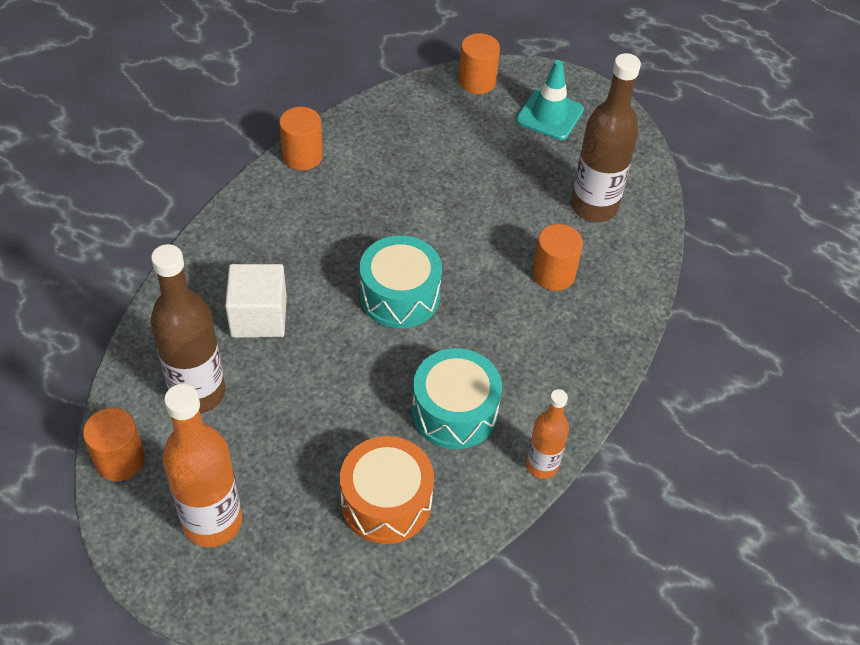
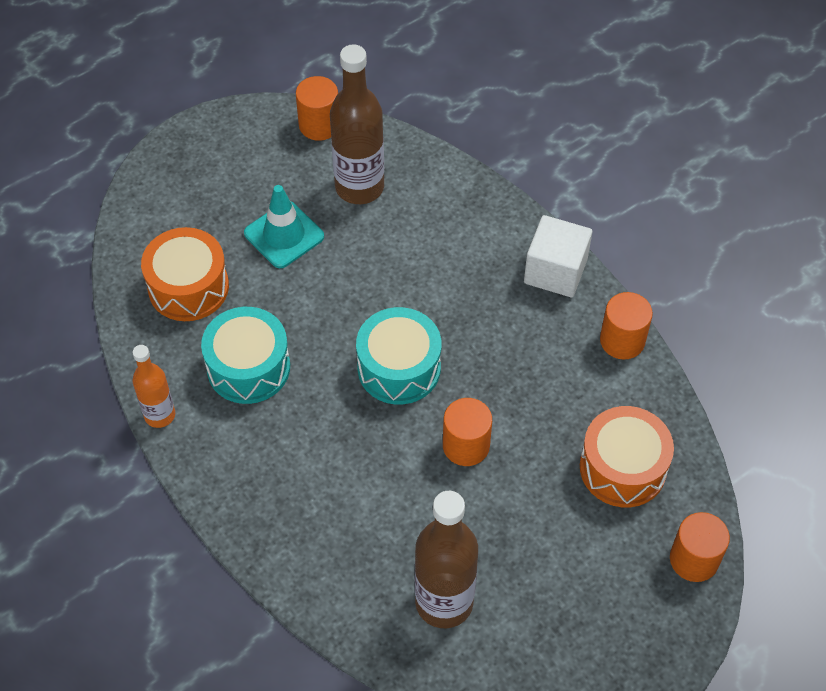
camera: 115 degrees right, 5 degrees up
(212, 522) = (233, 169): orange bottle -> none
(259, 317) = (423, 249): white cube -> white cube (555, 271)
(422, 132) = (622, 468): none -> orange drum
(549, 115) = (609, 619): turquoise traffic cone -> turquoise traffic cone (284, 235)
(553, 274) = (367, 518): orange cylinder -> orange cylinder (466, 445)

